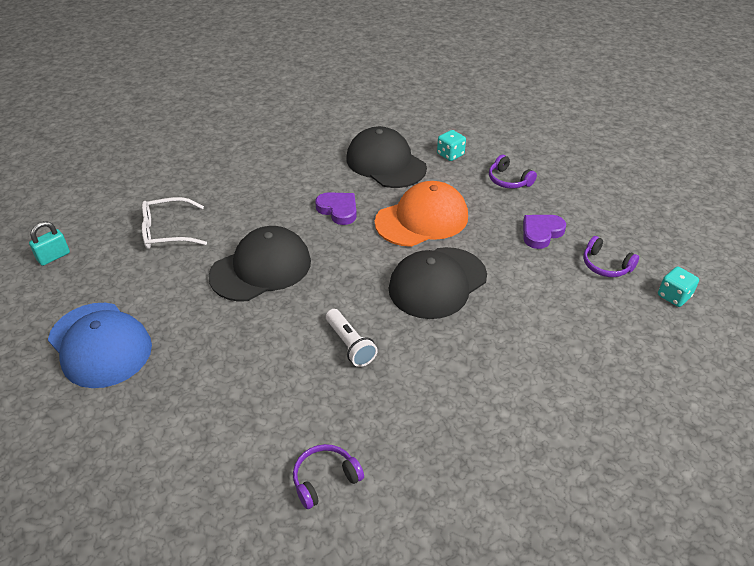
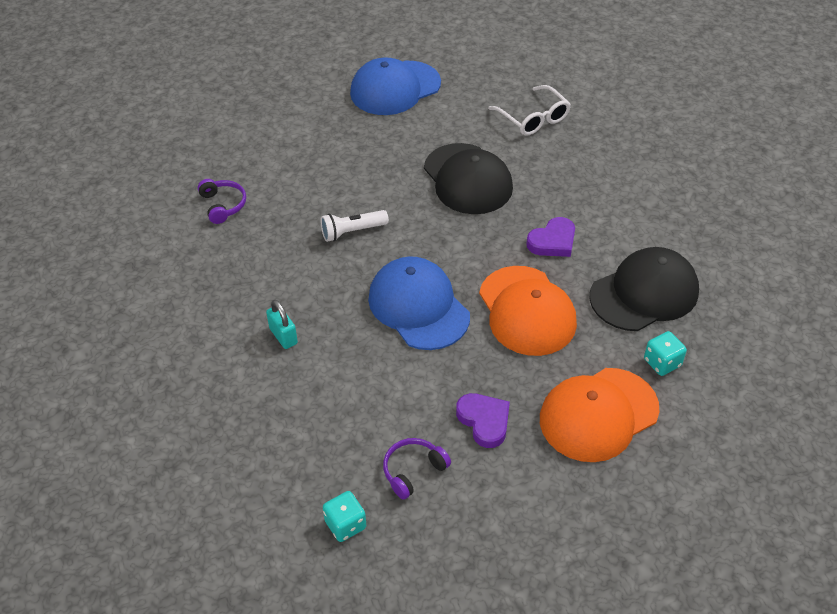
camera: 100 degrees right, 5 degrees up
(54, 257) = (508, 55): turquoise padlock -> turquoise padlock (283, 336)
(167, 231) = (533, 118): white glasses -> white glasses turned 150 degrees clockwise
(437, 283) = (418, 306): black cap -> blue cap
(508, 180) = (598, 414): purple headphones -> orange cap

